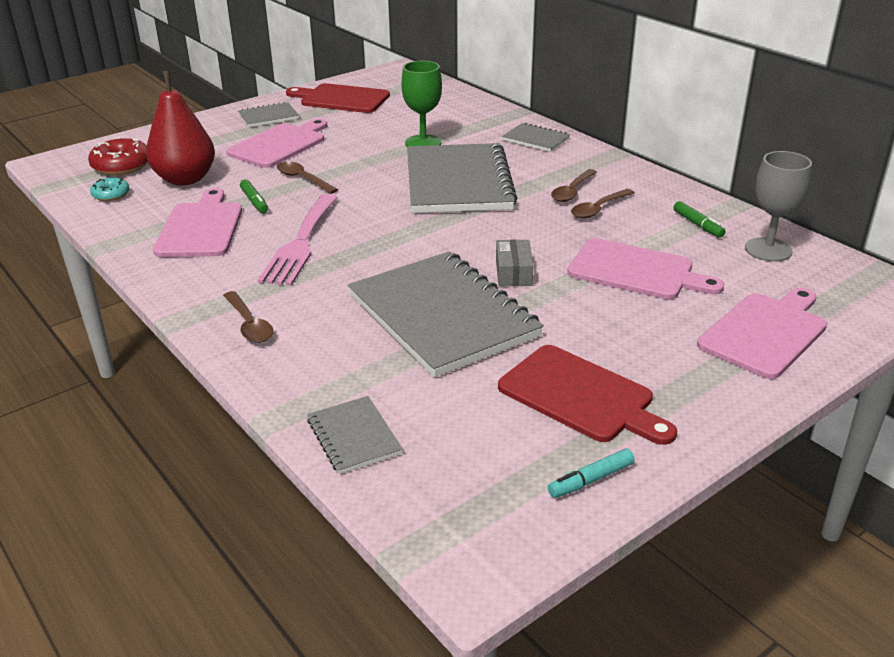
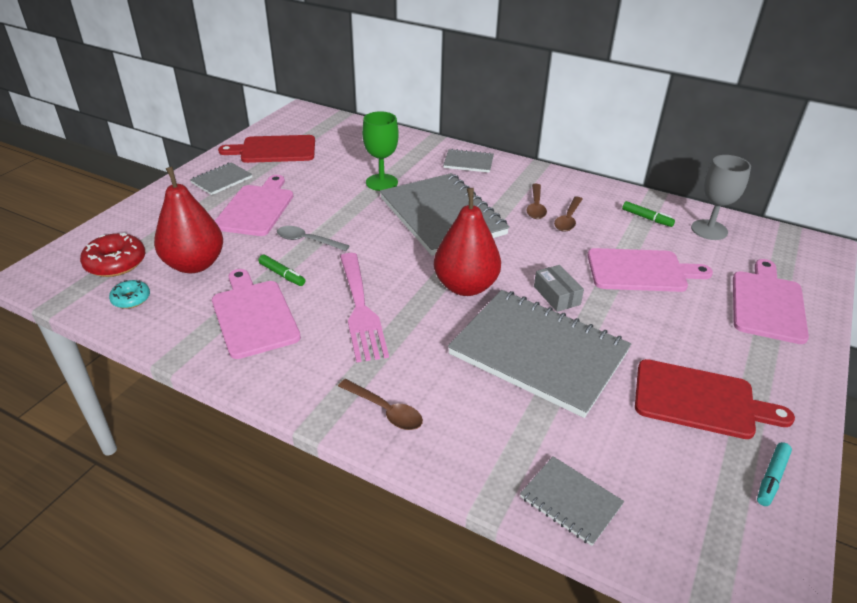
camera: 25 degrees left, 5 degrees up
(303, 179) = (307, 241): brown spoon -> grey spoon
(423, 245) = (465, 286): none -> red pear

